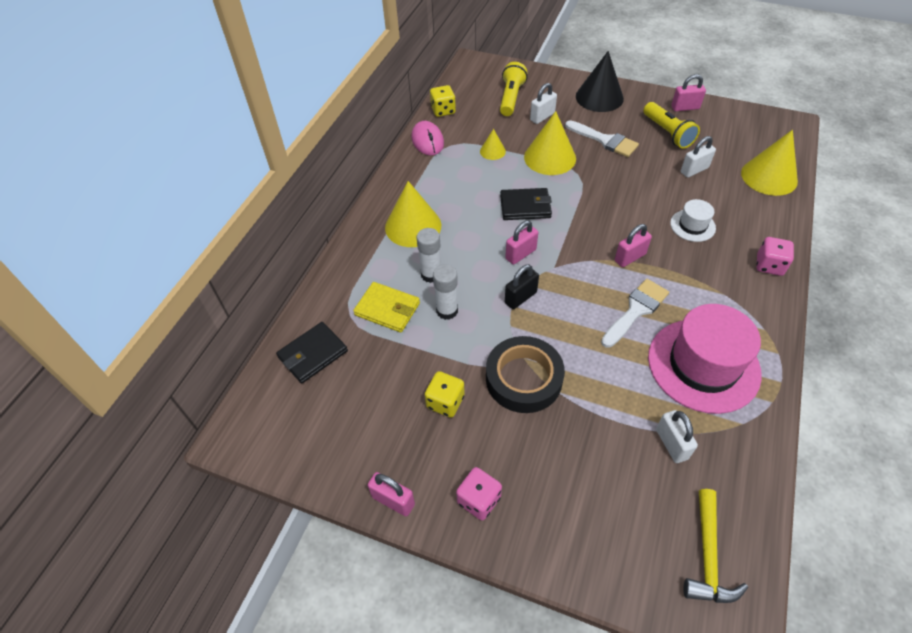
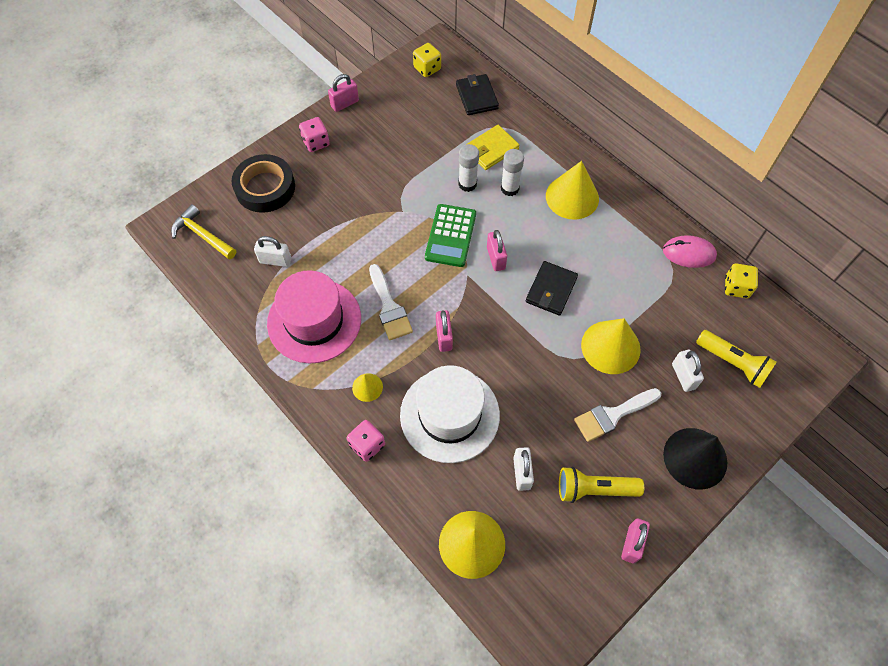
camera: 115 degrees right, 10 degrees up
(445, 402) = (392, 152): yellow dice -> yellow dice (427, 68)
(492, 151) = (645, 301): yellow cone -> yellow cone (367, 387)
(520, 297) = (450, 236): black padlock -> green calculator
(523, 378) = (380, 203): black tape -> black tape (265, 187)
(692, 225) = (449, 415): white hat -> white hat, size x2.10

